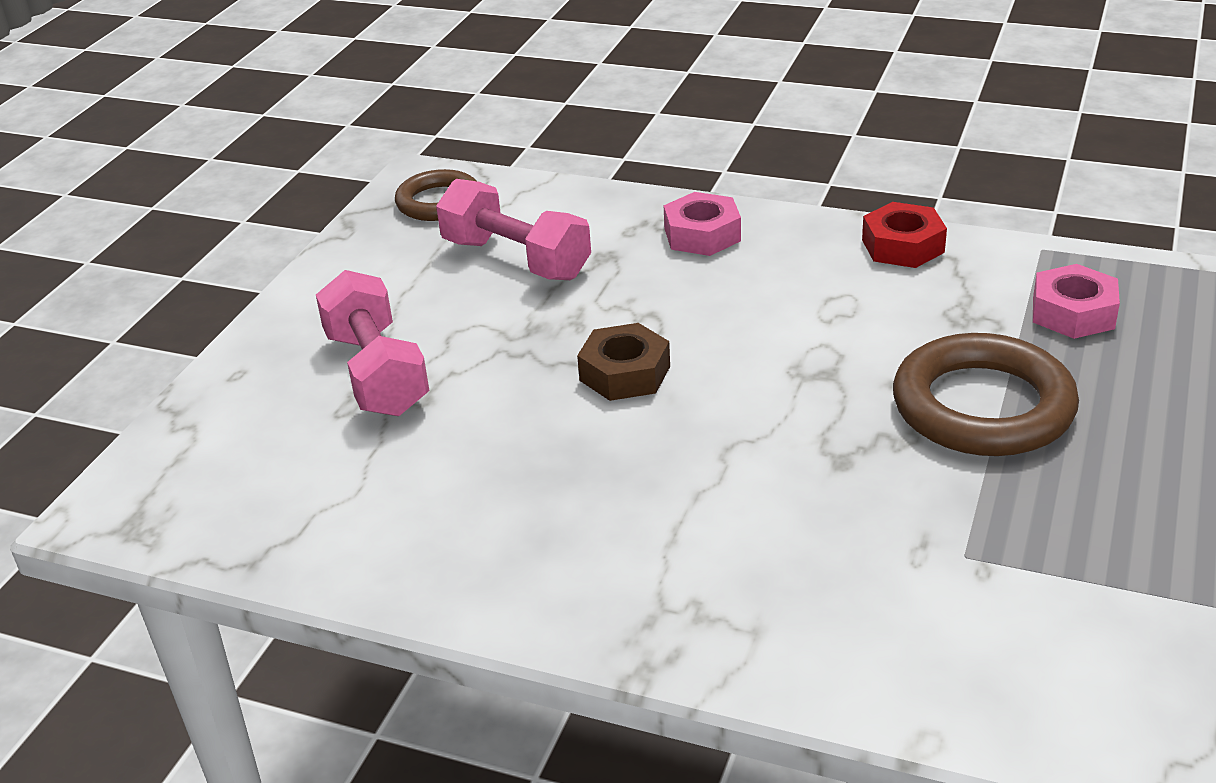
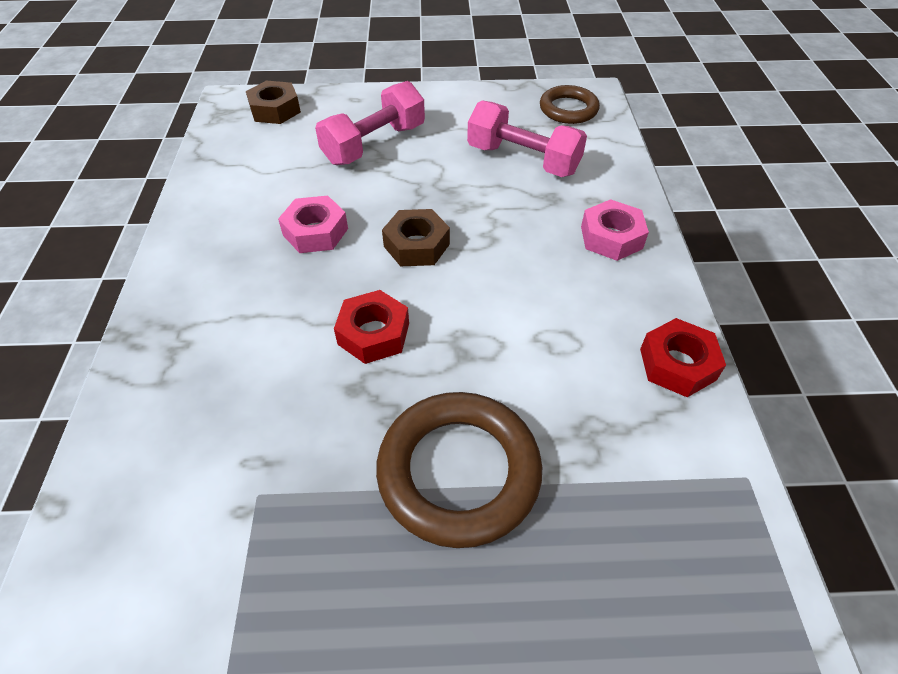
camera: 65 degrees right, 15 degrees up
(187, 461) = (275, 110): none -> brown nut
(516, 259) = (523, 160): pink dumbbell -> pink dumbbell turned 75 degrees counterclockwise
(762, 433) = (373, 334): none -> red nut
(1073, 313) = (645, 524): pink nut -> pink nut (315, 232)

